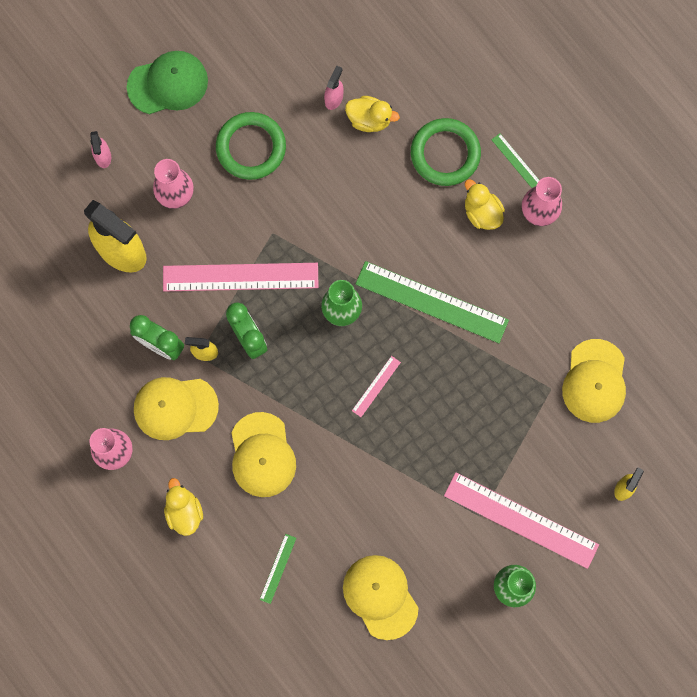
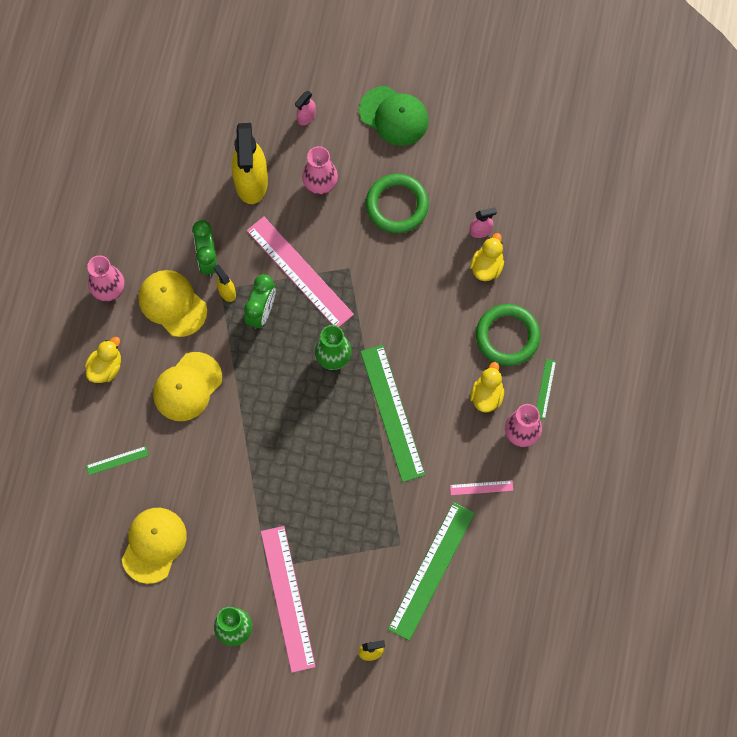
camera: 50 degrees right, 5 degrees down
(369, 119) = (487, 266): yellow duck -> yellow duck turned 135 degrees counterclockwise
(376, 386) = (299, 423): pink ruler -> pink ruler (481, 487)
(594, 381) = (431, 570): yellow cap -> green ruler

